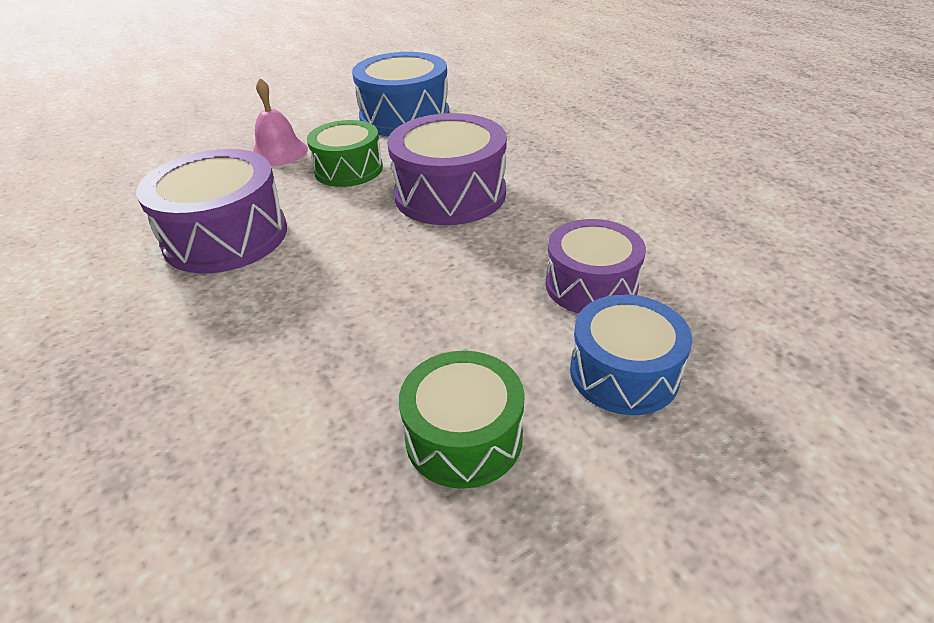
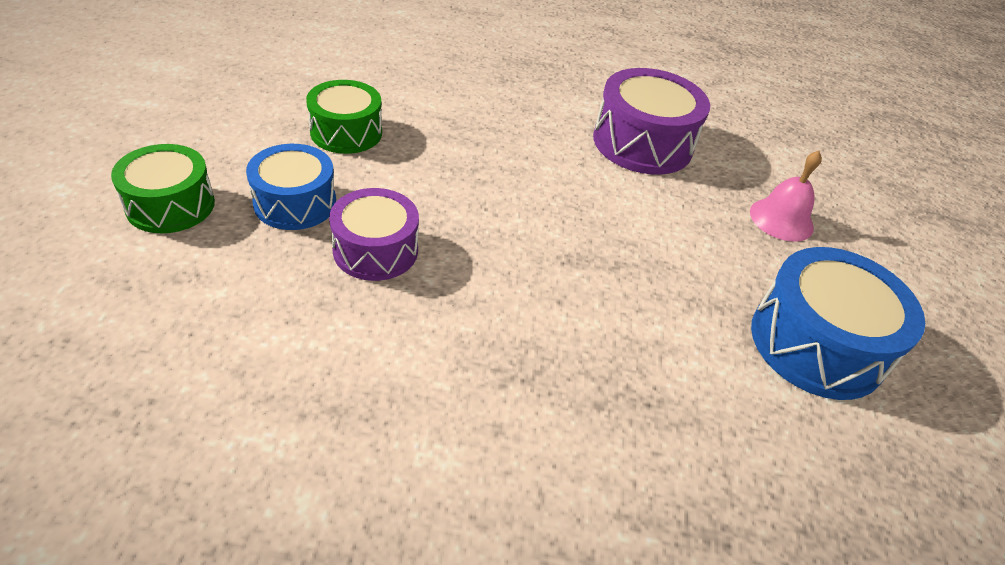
camera: 120 degrees right, 5 degrees up
(348, 169) = (703, 239): green drum -> green drum (170, 205)
(450, 194) = (590, 267): purple drum -> none

